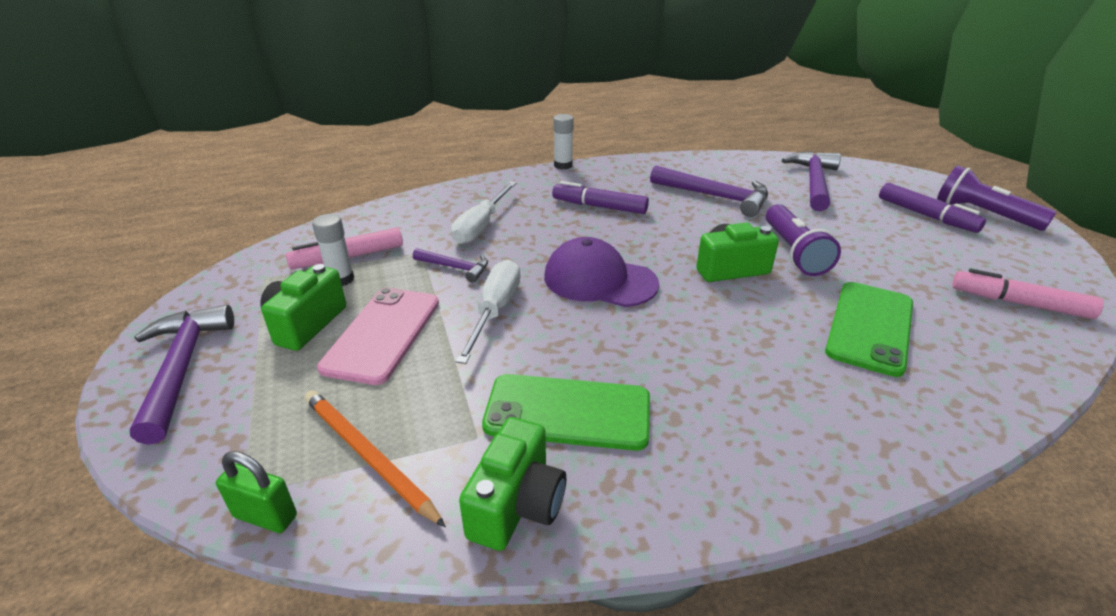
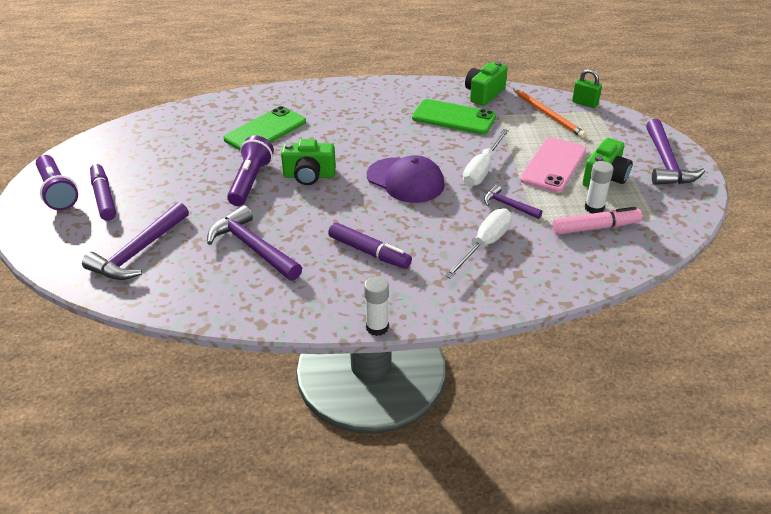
camera: 165 degrees left, 5 degrees up
(1019, 303) = (161, 130): pink marker -> none

